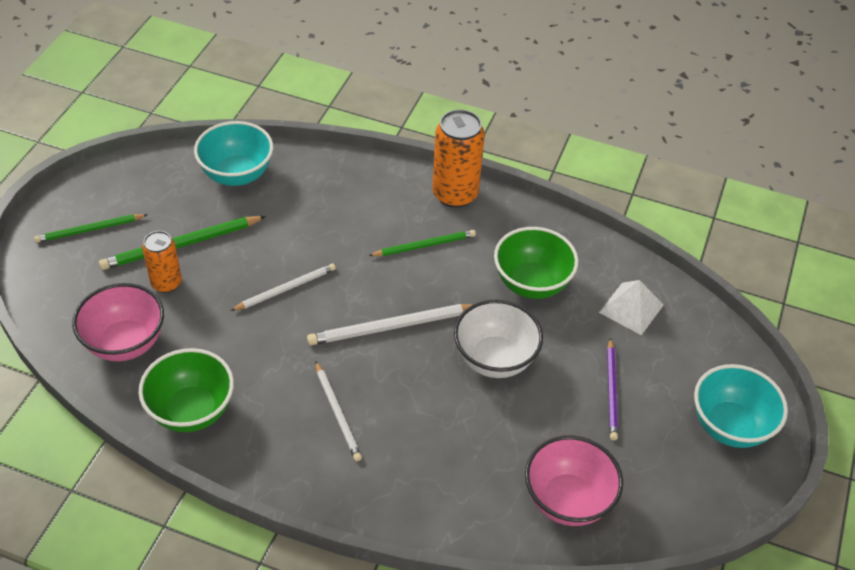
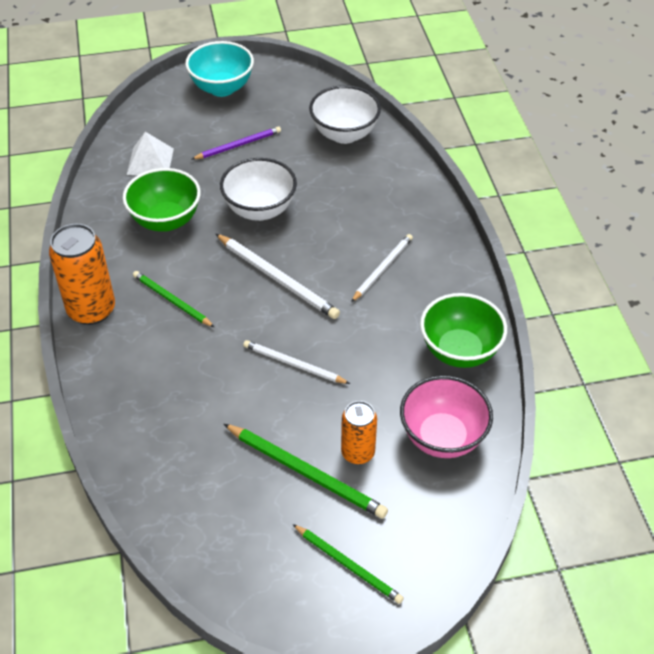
camera: 120 degrees left, 0 degrees up
(237, 174) = (179, 489): turquoise bowl -> none
(567, 500) = (344, 134): pink bowl -> white bowl

